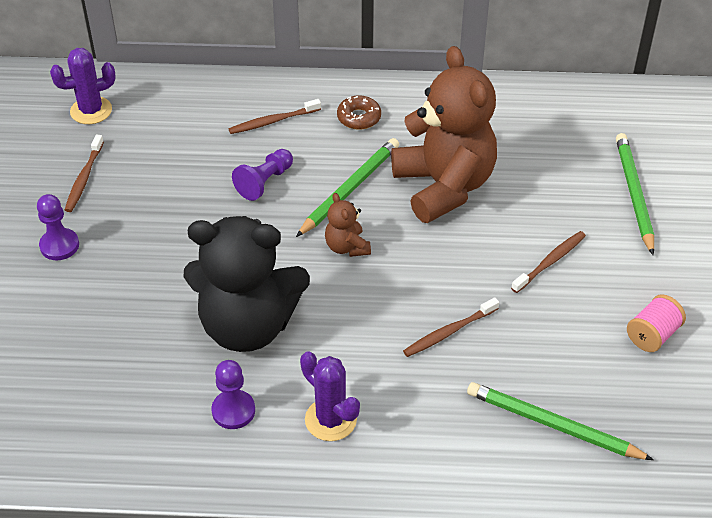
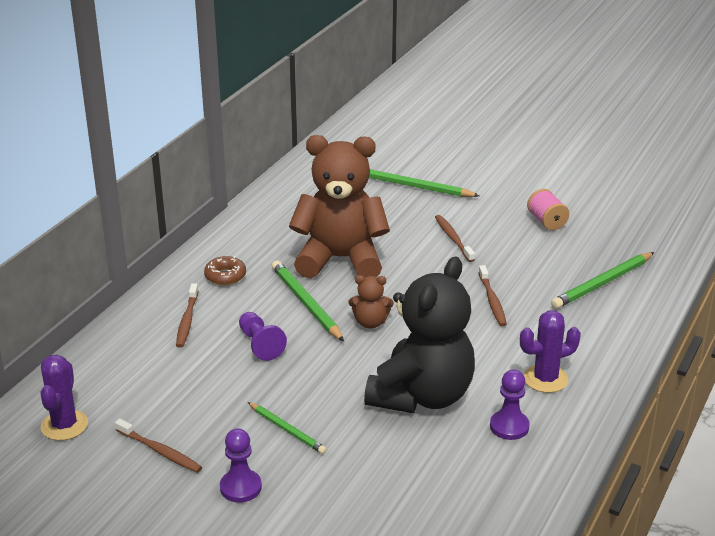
camera: 65 degrees left, 15 degrees down
(149, 247) = (287, 430): none -> green pencil

